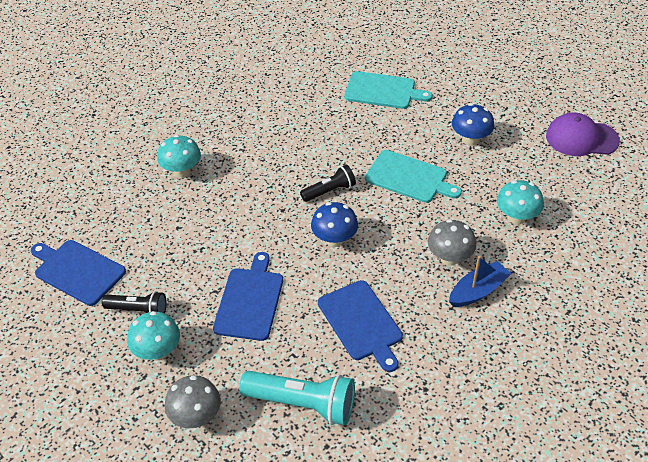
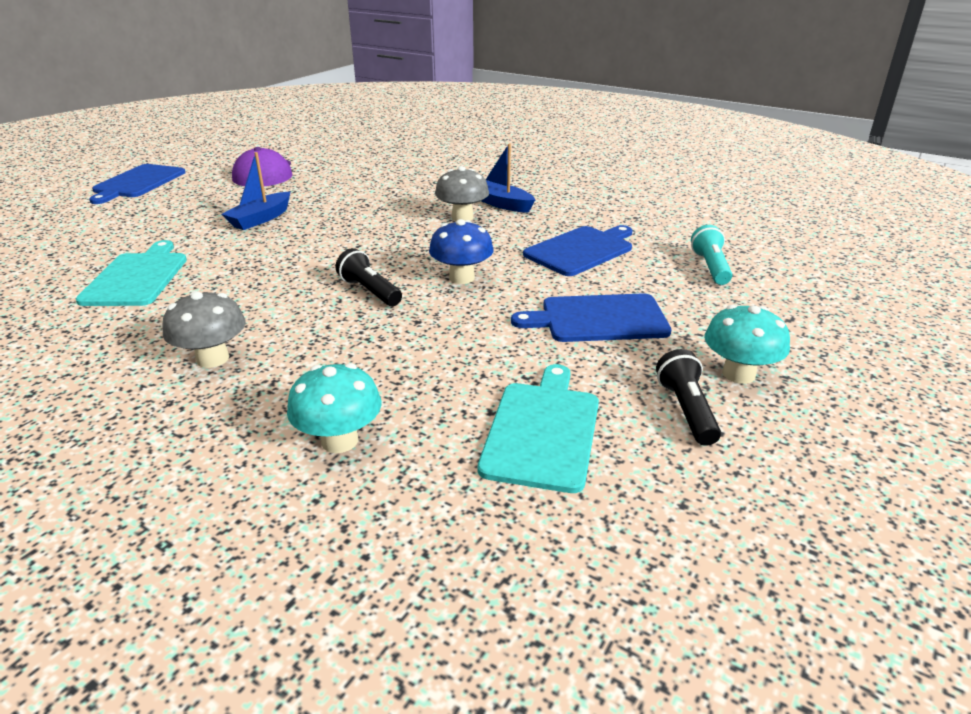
camera: 105 degrees left, 15 degrees down
(77, 271) = (659, 513): blue cutting board -> blue cutting board (137, 183)
(196, 416) = (795, 325): grey mushroom -> grey mushroom (213, 359)
(302, 404) = (710, 267): turquoise flashlight -> turquoise flashlight, size x0.61
(409, 178) = (335, 245): turquoise cutting board -> turquoise cutting board (543, 430)
(470, 139) = (261, 219): blue mushroom -> blue boat
(516, 217) = (391, 194): turquoise mushroom -> none

